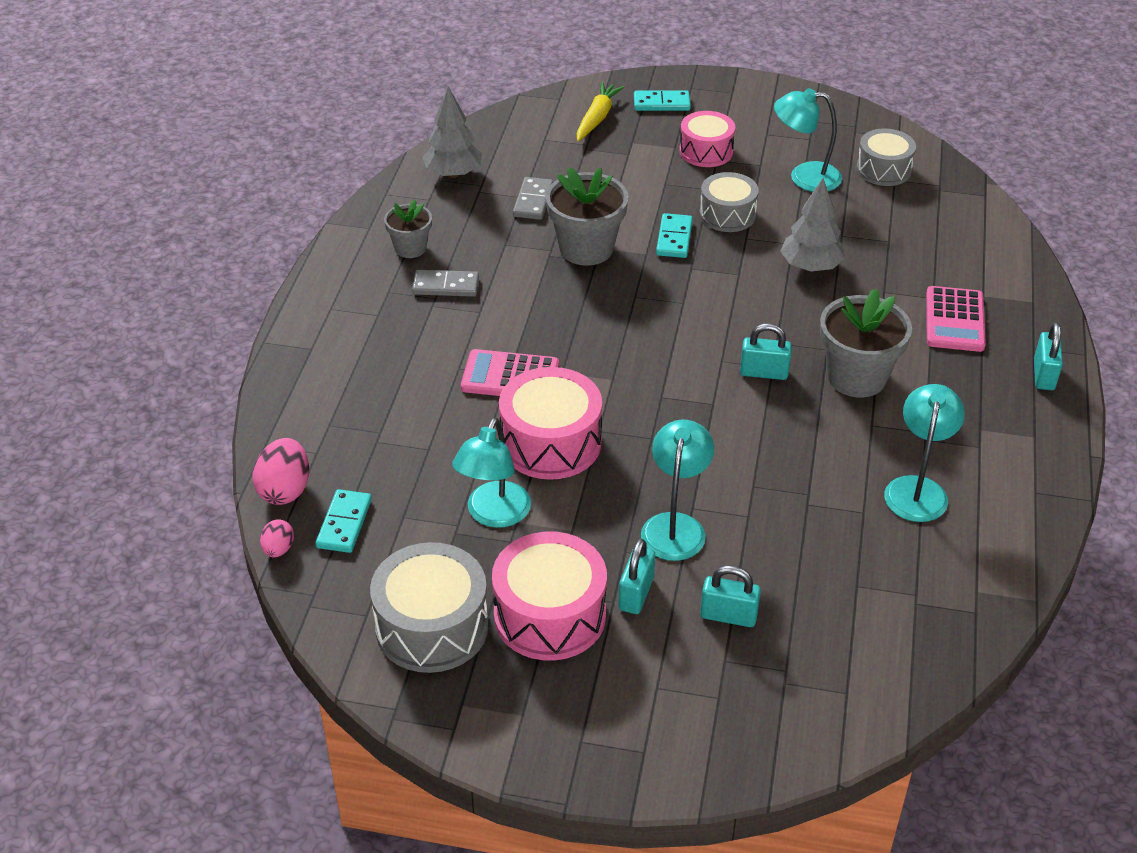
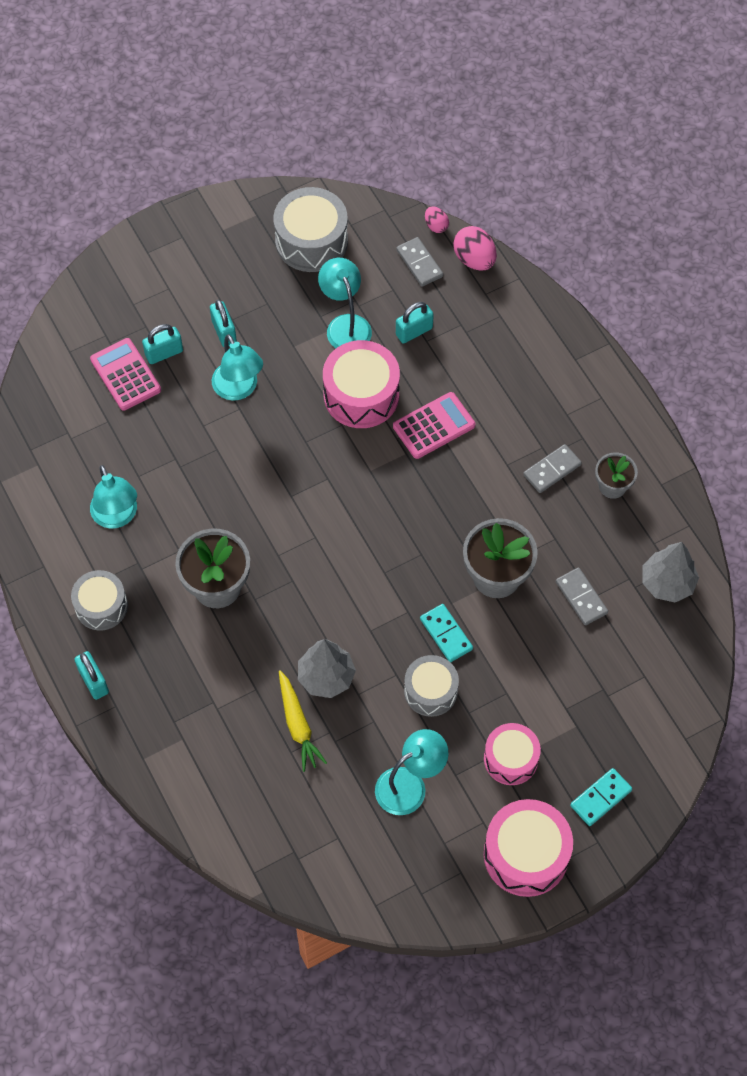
camera: 140 degrees right, 20 degrees up
(344, 523) = (419, 263): turquoise domino -> grey domino
(550, 615) = (258, 288): pink drum -> pink drum (526, 854)
(597, 118) = (631, 736): yellow carrot -> yellow carrot (298, 725)
(764, 373) = (280, 546): turquoise padlock -> turquoise padlock (414, 331)
(883, 169) = (355, 845): grey drum -> grey drum (101, 606)
(954, 320) = (187, 694): pink calculator -> pink calculator (125, 375)

